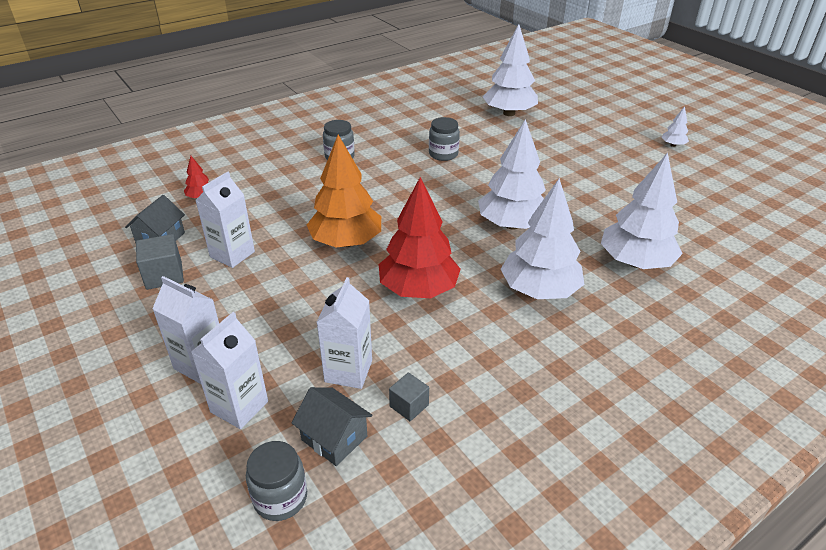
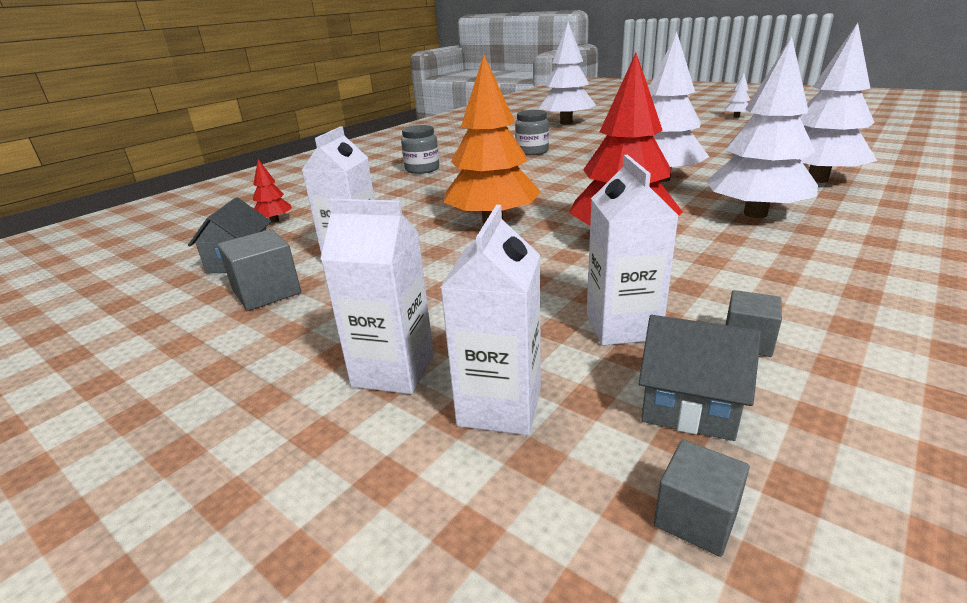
camera: 15 degrees left, 10 degrees down
(280, 498) = (696, 518): grey jar -> grey cube

